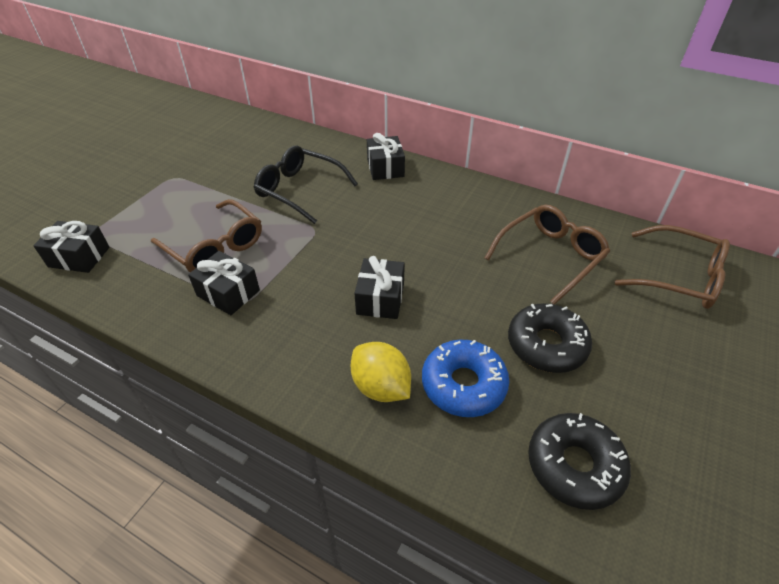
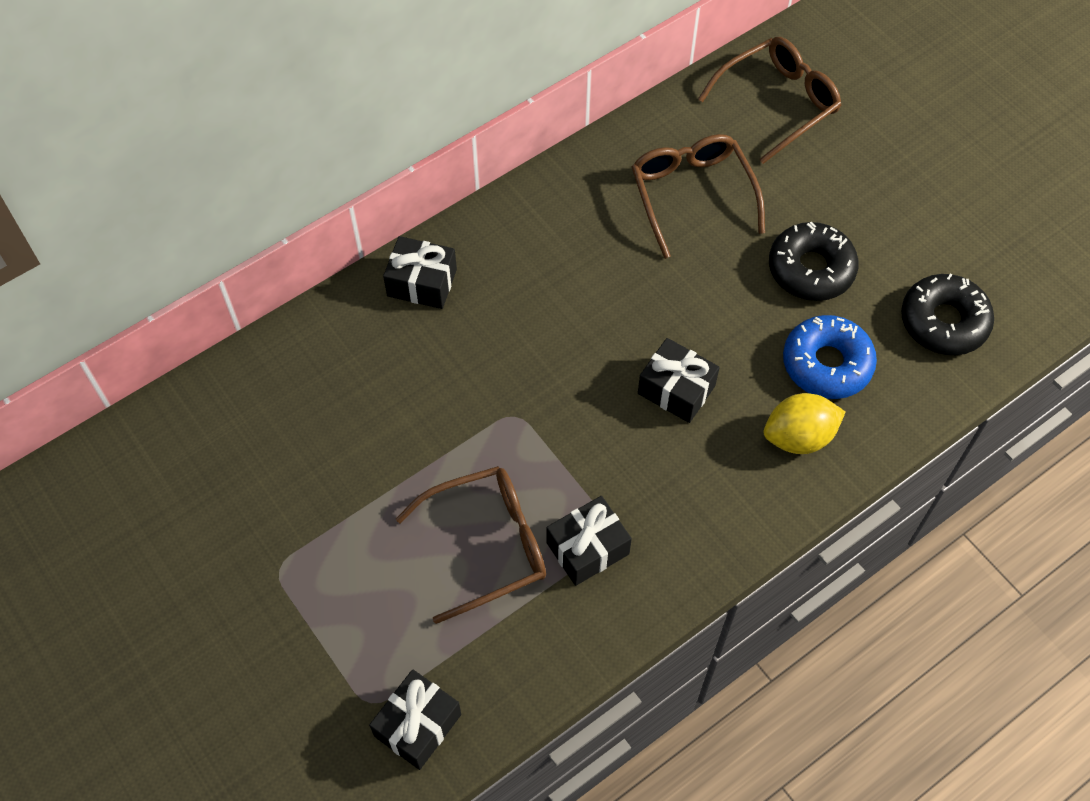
camera: 65 degrees left, 15 degrees up
(300, 190) = (415, 406): black glasses -> none

